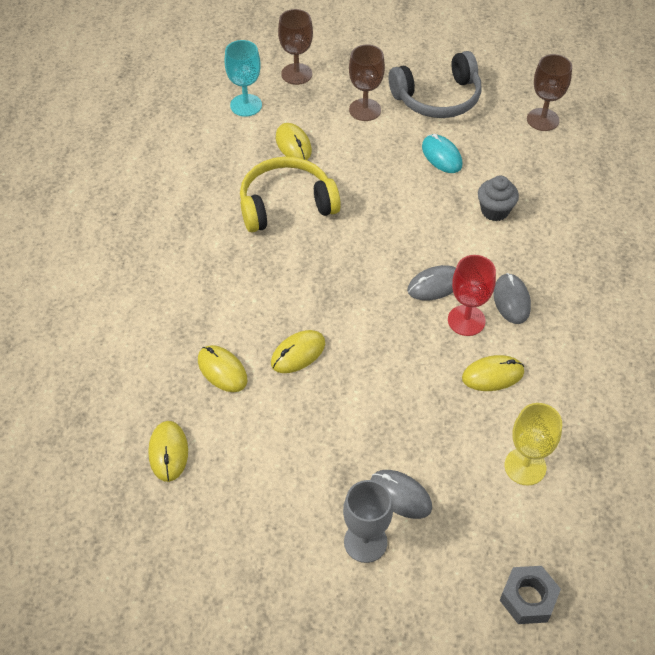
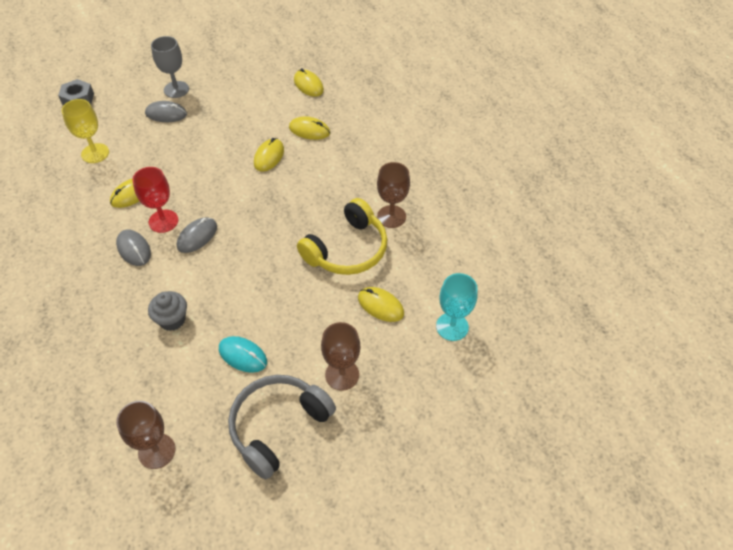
camera: 150 degrees right, 0 degrees up
(296, 74) = (435, 387): brown goblet -> brown goblet (391, 216)

